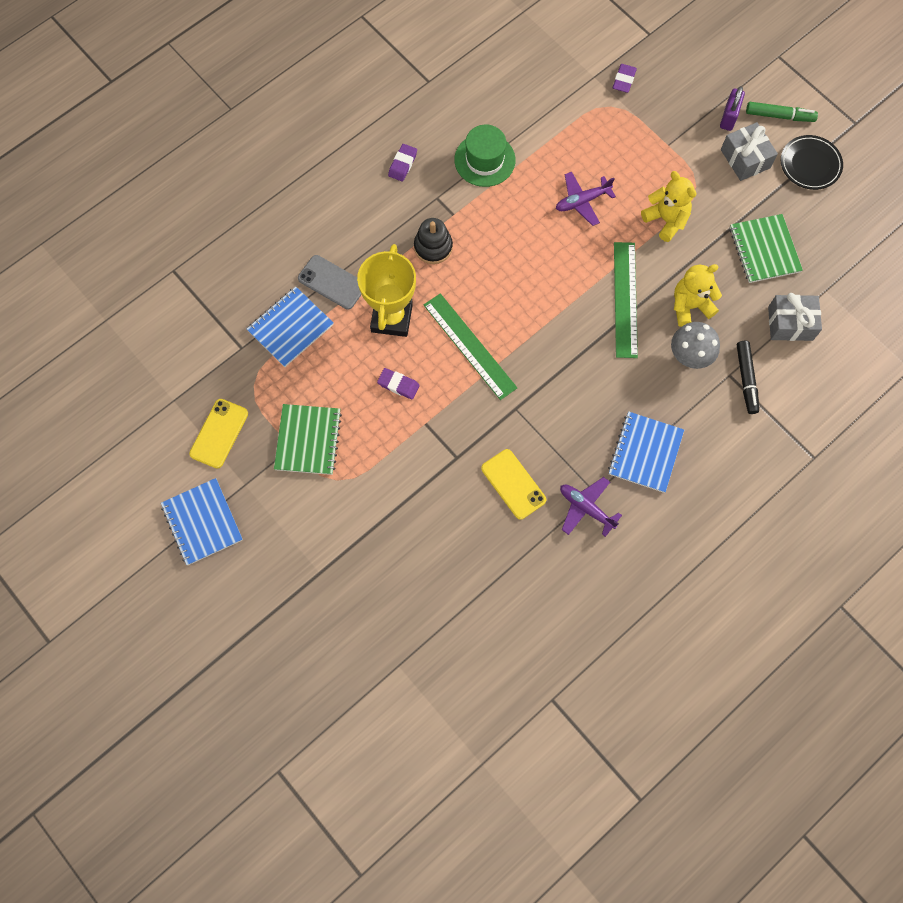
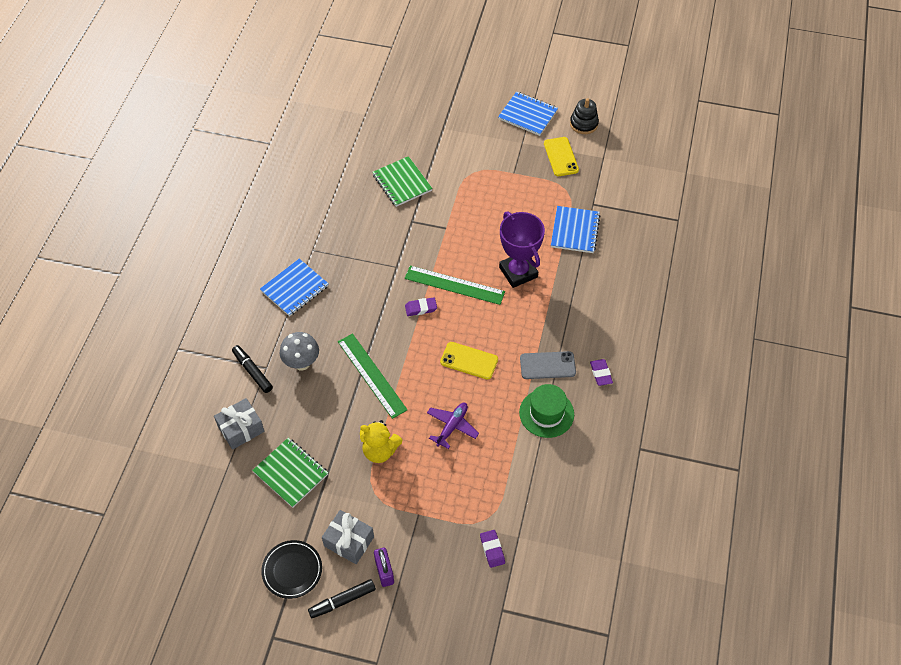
camera: 145 degrees right, 15 degrees down
(308, 440) = (507, 181): green notebook -> green notebook (402, 183)
(332, 282) = (575, 270): grey phone -> grey phone (547, 365)
(392, 318) = (518, 272): yellow trophy -> purple trophy
(398, 385) = (480, 238): purple eraser -> purple eraser (421, 308)
(433, 247) = (530, 331): black stacking toy -> black stacking toy (583, 124)
(513, 484) = (366, 227): yellow phone -> yellow phone (469, 361)
(586, 508) = (312, 239): purple plane -> none
(645, 453) = (294, 288): blue notebook -> blue notebook turned 60 degrees clockwise
(690, 306) = (322, 398): yellow teddy bear -> none
(779, 116) = (342, 601): green marker -> black marker

